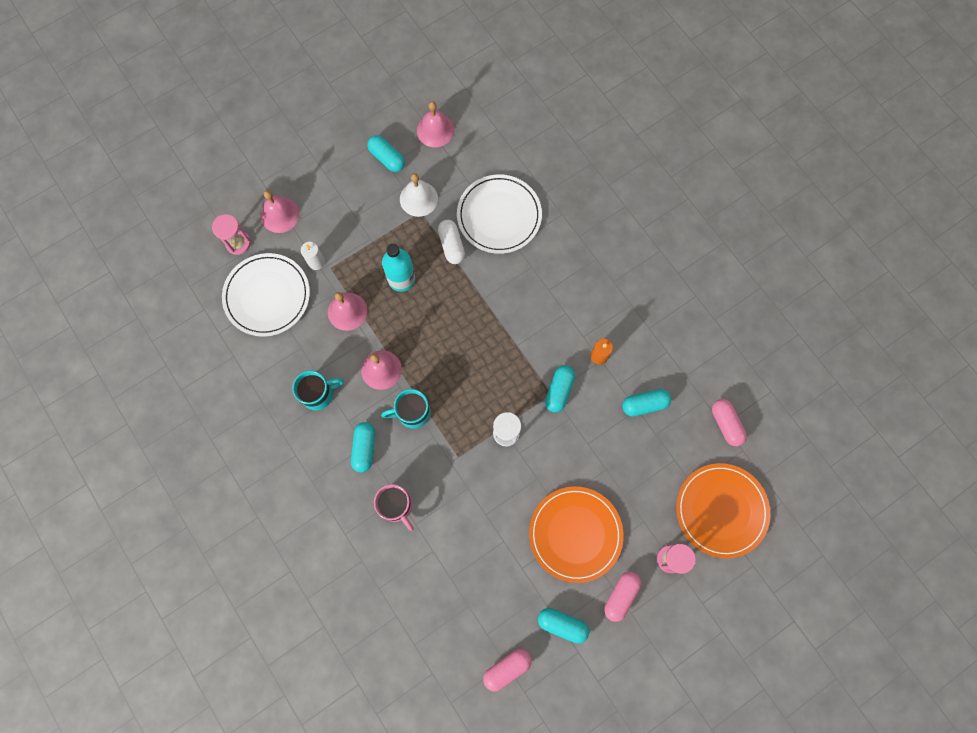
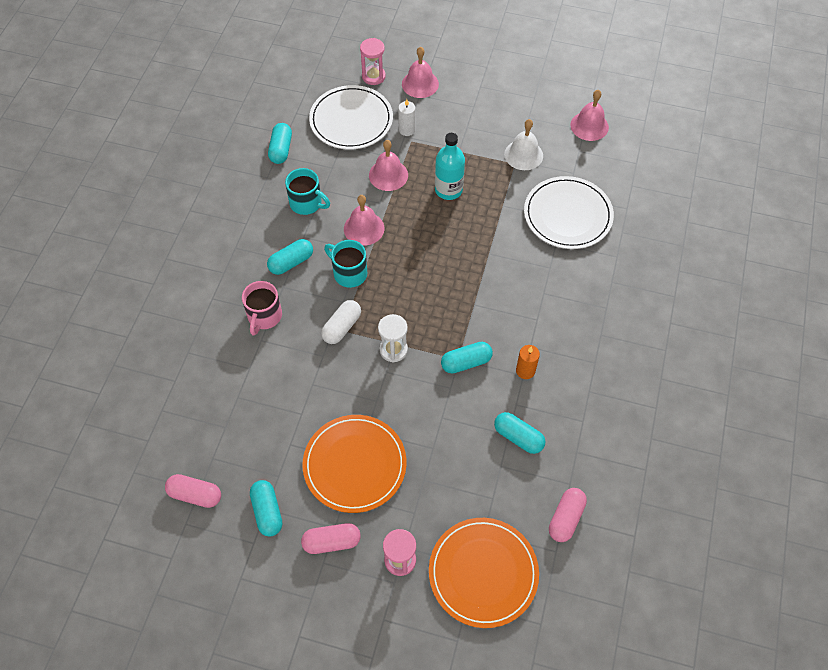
camera: 50 degrees right, 15 degrees down
(387, 158) = (533, 113): turquoise capsule -> turquoise capsule (281, 149)
(451, 245) = (509, 202): white capsule -> white capsule (342, 327)

